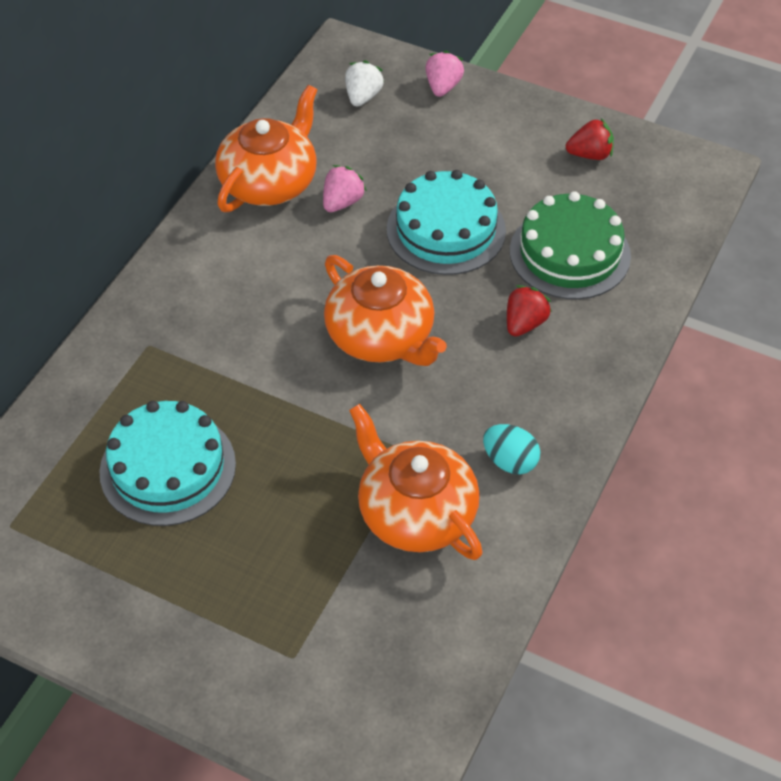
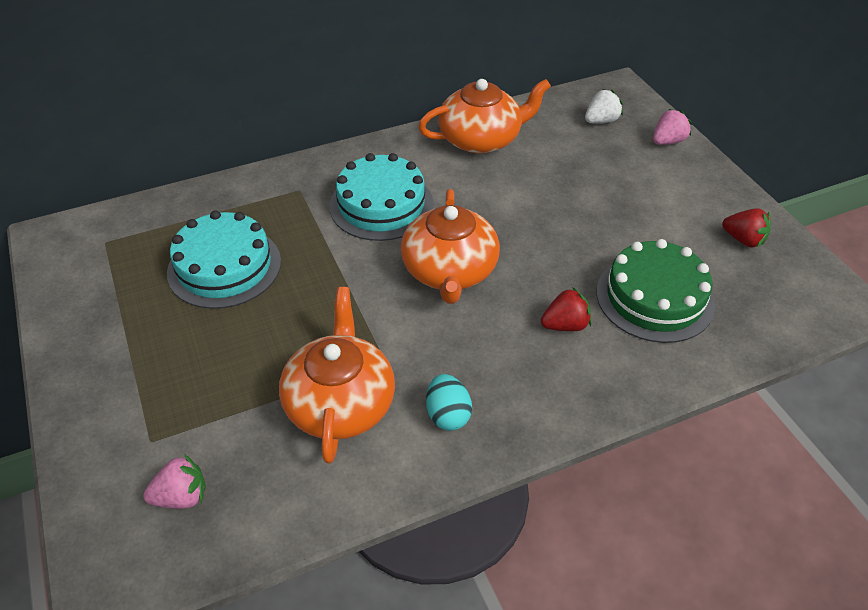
camera: 40 degrees right, 5 degrees down
(342, 202) = (516, 175): pink strawberry -> pink strawberry (182, 497)
(446, 230) = (572, 230): turquoise cake -> turquoise cake (381, 205)

